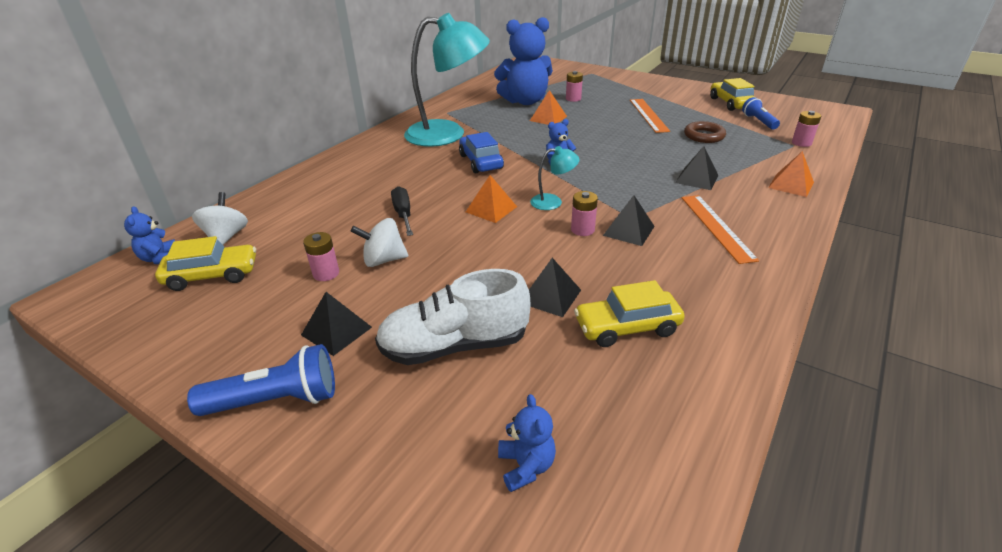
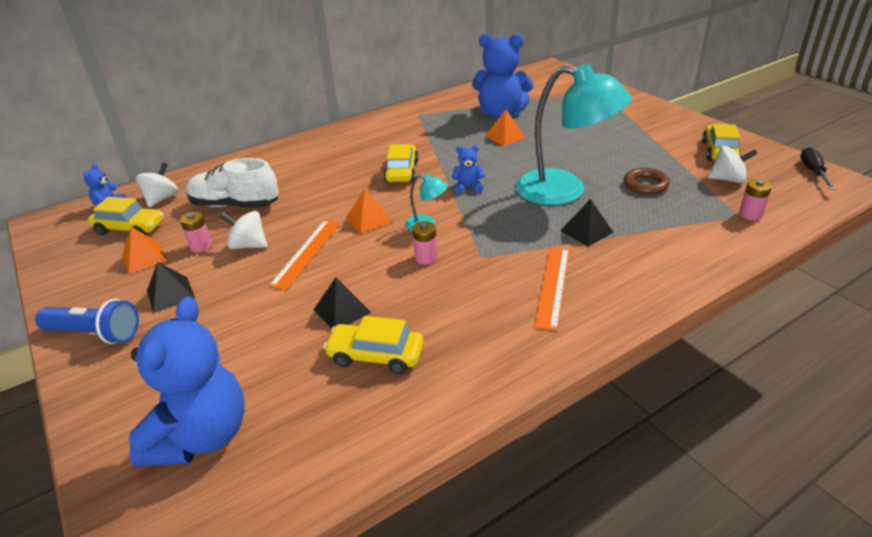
camera: 25 degrees right, 0 degrees up
(403, 214) = (296, 208): black screwdriver -> black screwdriver (813, 172)
(448, 134) = (399, 138): turquoise lamp -> turquoise lamp (565, 190)
(454, 345) = (236, 330): white shoe -> white shoe (235, 205)
(481, 162) = (402, 171): blue car -> yellow car
(526, 466) = (201, 436): blue teddy bear -> blue teddy bear, size x2.26
(573, 99) = (551, 118): pink battery -> none
(628, 230) = (465, 269): black pyramid -> none
(648, 115) = (610, 150): orange ruler -> orange ruler (307, 253)
(758, 121) = (727, 179): blue flashlight -> white spinning top
(791, 185) = (681, 260): orange pyramid -> orange pyramid (144, 258)

